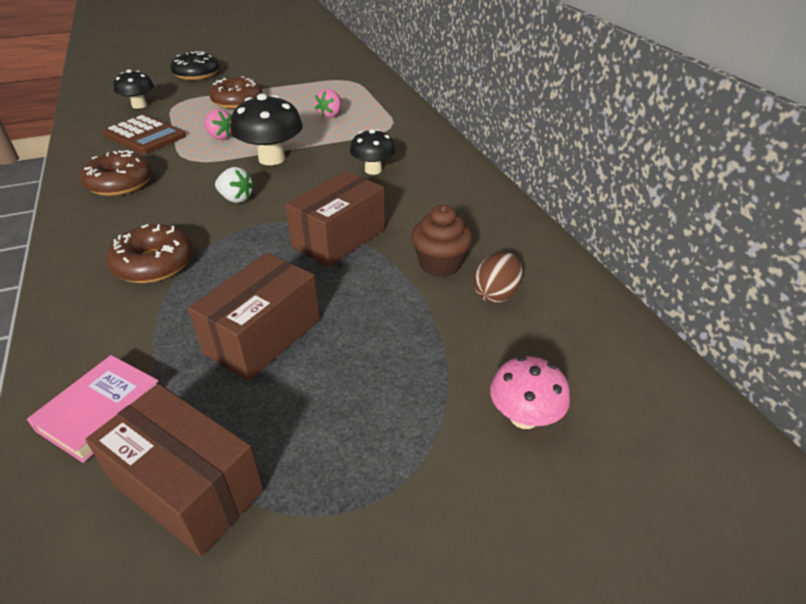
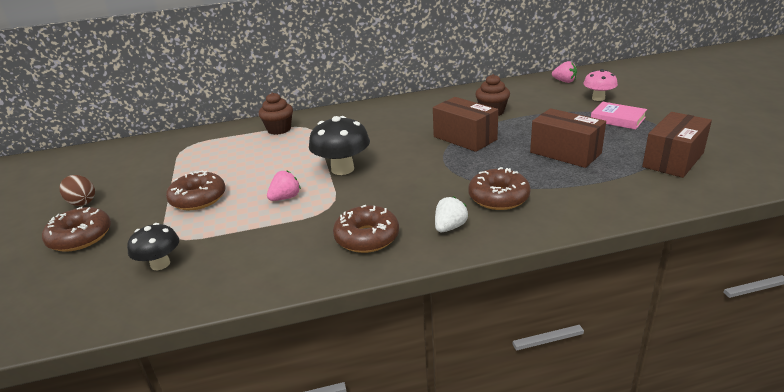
camera: 80 degrees left, 10 degrees down
(101, 411) = (641, 190): pink book -> pink book (617, 119)
(144, 136) = (258, 243): brown calculator -> none
(197, 74) = (80, 237): black donut -> brown donut
(236, 199) = (408, 177): white strawberry -> white strawberry (450, 227)
(331, 115) = (266, 150): pink strawberry -> pink strawberry (564, 81)
(373, 170) = (375, 131): black mushroom -> none
(384, 114) = (279, 129): none -> brown cupcake
(496, 294) = (517, 100): brown egg -> brown egg (82, 202)

